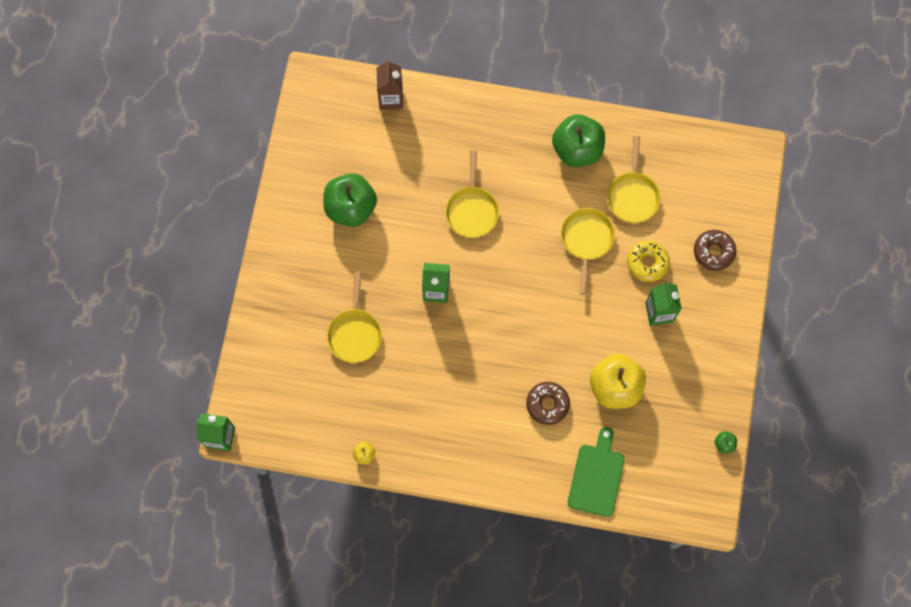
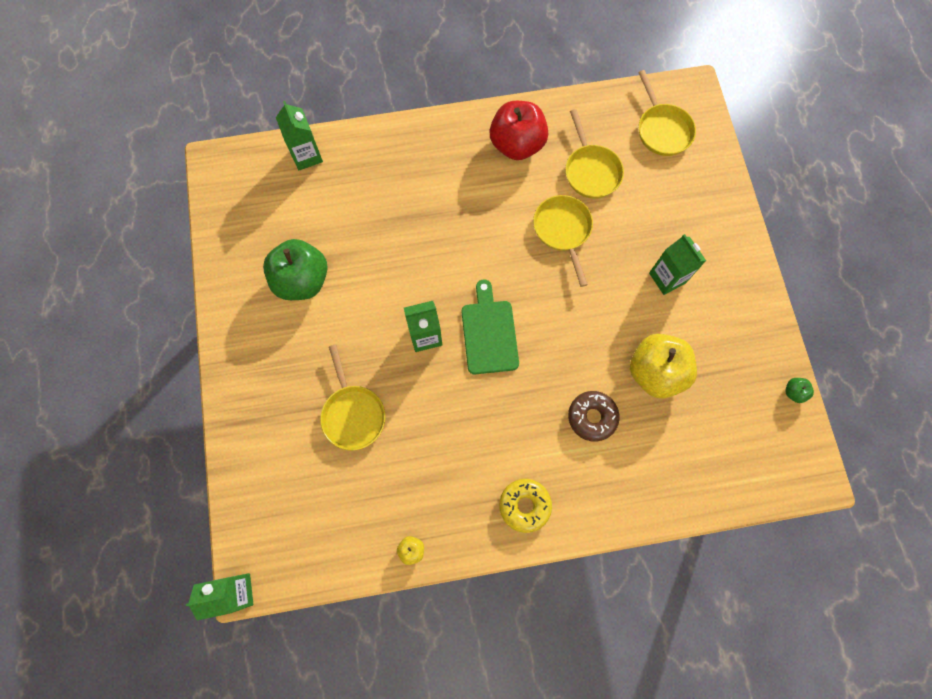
camera: 20 degrees left, 0 degrees up
(391, 98) = (306, 156): brown carton -> green carton
(472, 210) = (432, 240): yellow pan -> yellow pan (662, 130)
(577, 149) = (517, 144): green apple -> red apple
(596, 476) = (677, 478): green cutting board -> green cutting board (489, 333)
(647, 263) = (634, 232): yellow donut -> yellow donut (524, 505)
(713, 252) = (695, 199): brown donut -> none

